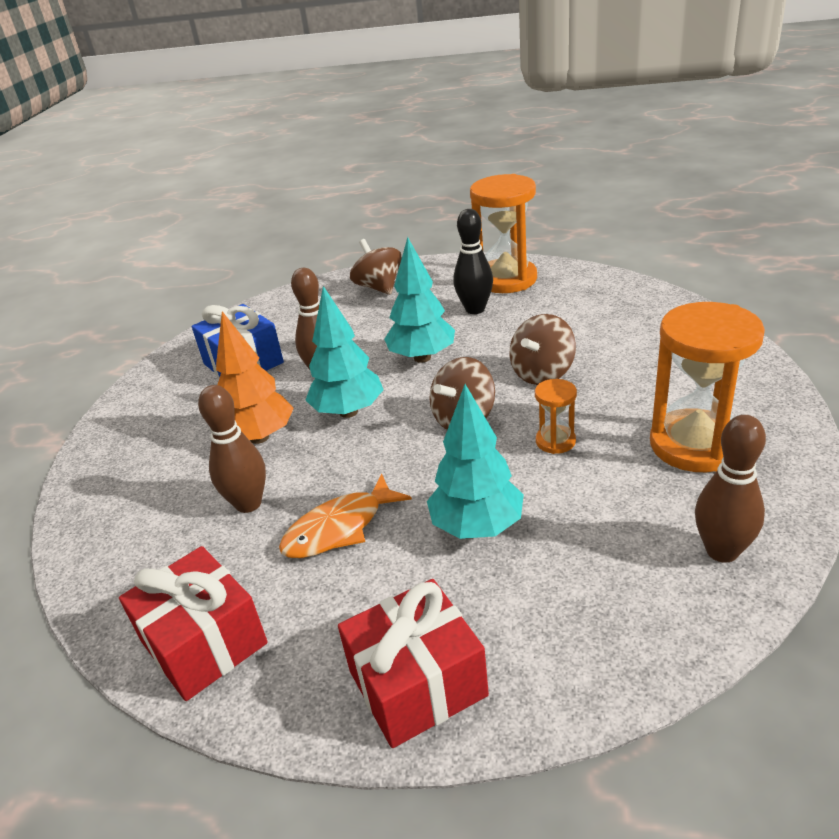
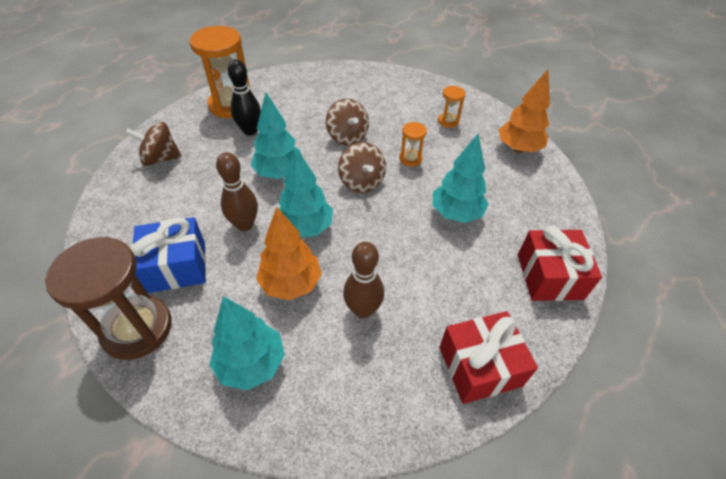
camera: 70 degrees left, 15 degrees up
(148, 457) = (251, 363): none -> turquoise tree
(163, 379) = (137, 329): none -> brown hourglass
(339, 528) = (419, 270): orange fish -> none
(695, 445) = (448, 121): orange hourglass -> orange hourglass, size x0.47
(722, 551) = (518, 148): brown bowling pin -> orange tree

